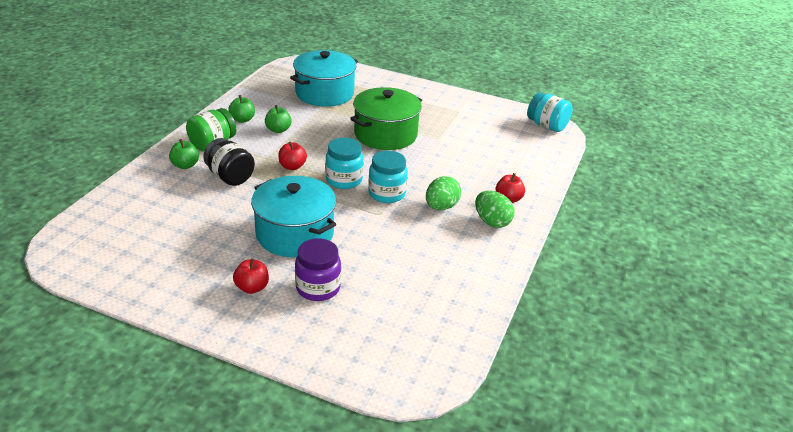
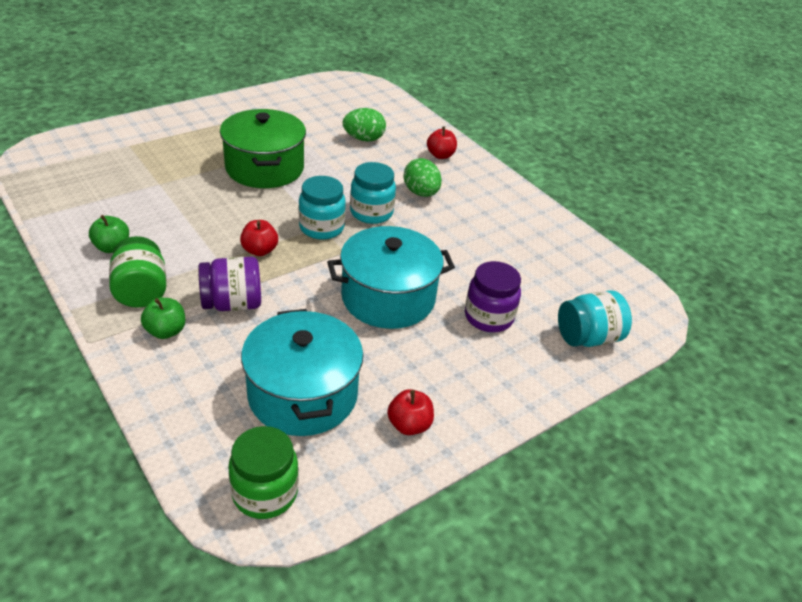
camera: 60 degrees left, 5 degrees up
(78, 248) = (265, 493): none -> green jar
(230, 177) = (232, 303): black jar -> purple jar
(252, 287) = (457, 362): red apple -> red apple (409, 425)
(278, 130) = (170, 230): green apple -> none
(324, 93) = (130, 168): turquoise pot -> turquoise pot (303, 394)
(492, 222) = (466, 178): green egg -> green egg (364, 139)
(547, 126) = (348, 85): turquoise jar -> turquoise jar (588, 338)

